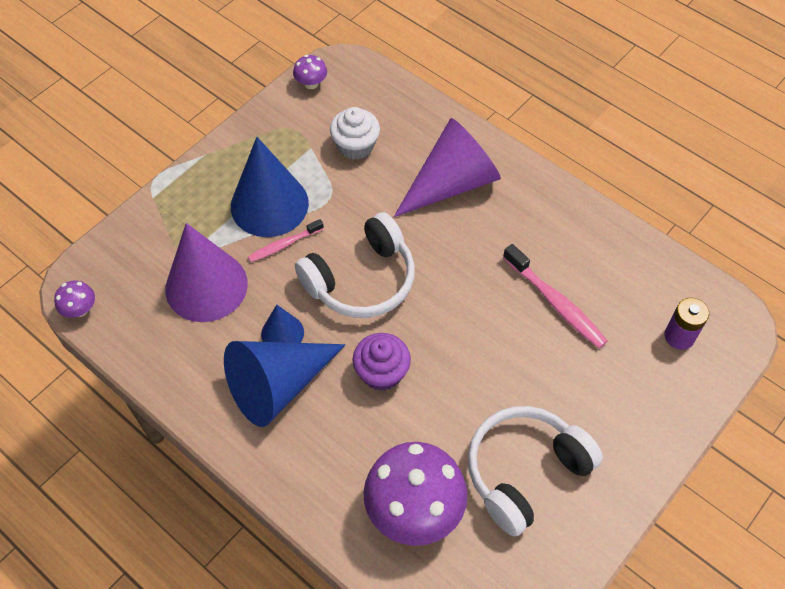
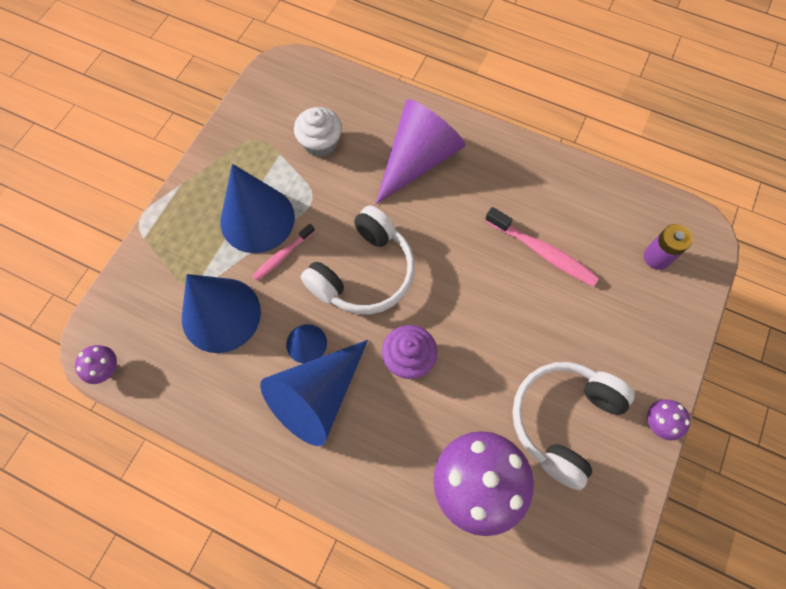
camera: 15 degrees left, 10 degrees up
(206, 286) = (221, 314): purple cone -> blue cone
(311, 83) = (262, 91): purple mushroom -> purple mushroom (659, 422)

